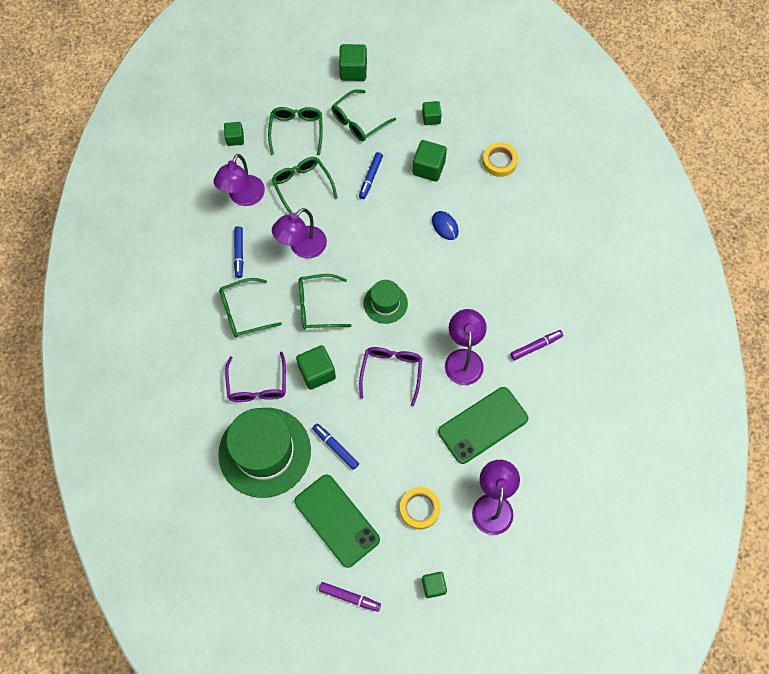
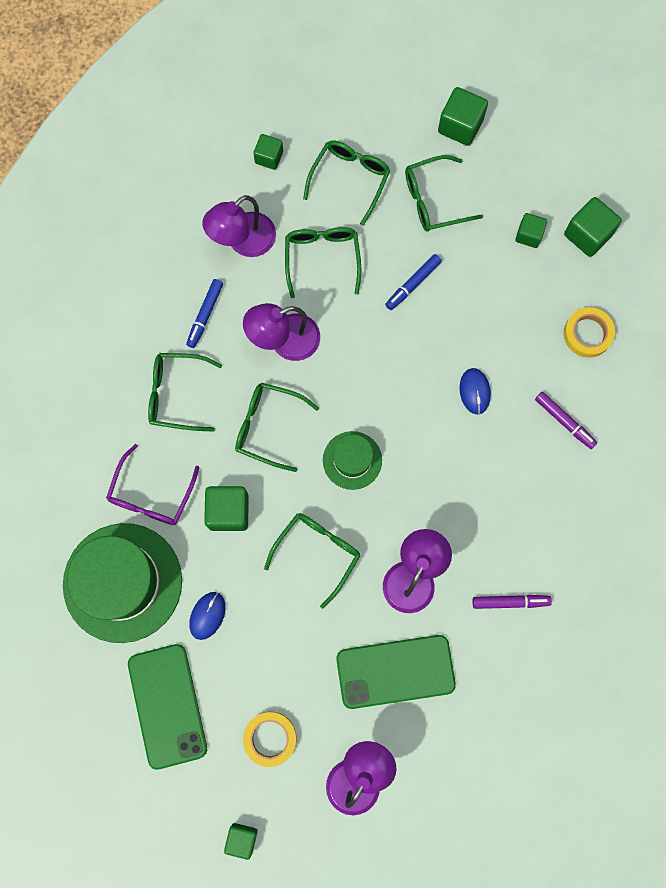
camera: 25 degrees right, 10 degrees up
(335, 447) = (207, 615): blue marker -> blue mouse
(350, 597) = (140, 804): purple marker -> purple marker (564, 421)
(391, 372) = (317, 553): purple glasses -> green glasses
(428, 168) = (492, 303): green cube -> green cube (587, 234)

